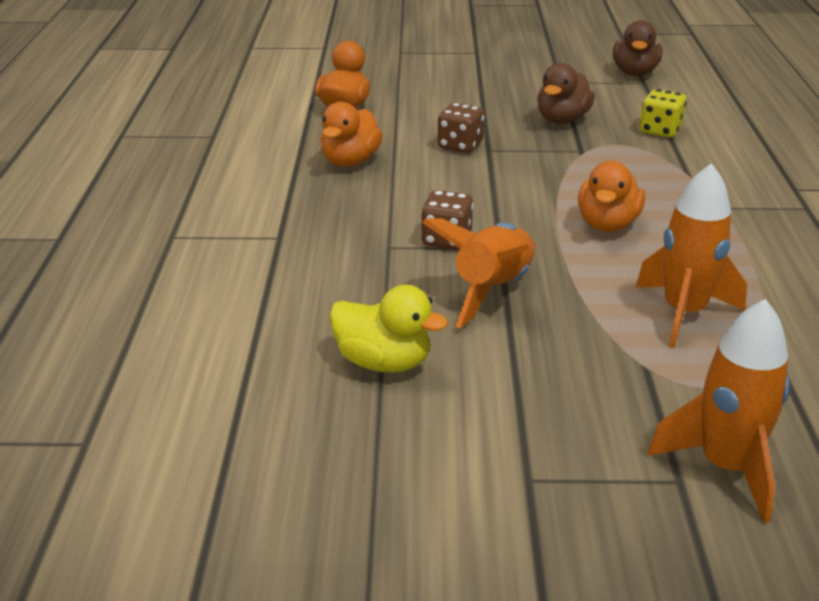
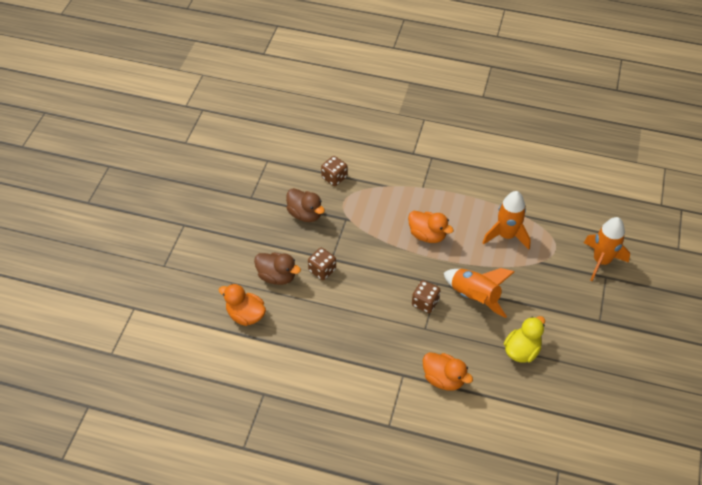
camera: 75 degrees left, 20 degrees up
(350, 161) = (324, 326): orange duck -> orange duck (443, 379)
(634, 73) = (253, 159): brown duck -> brown duck (277, 276)
(660, 130) = (334, 177): yellow dice -> brown dice

